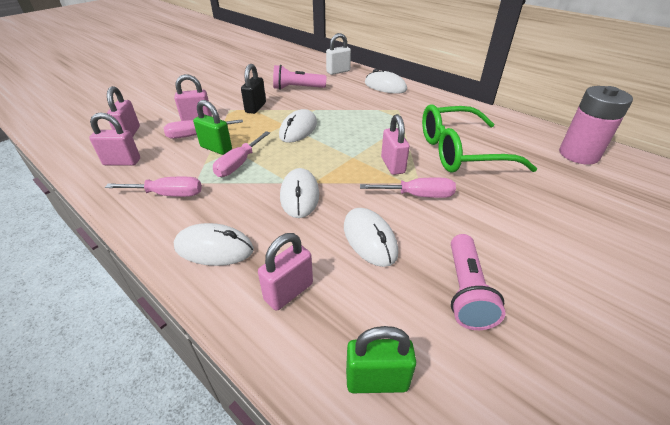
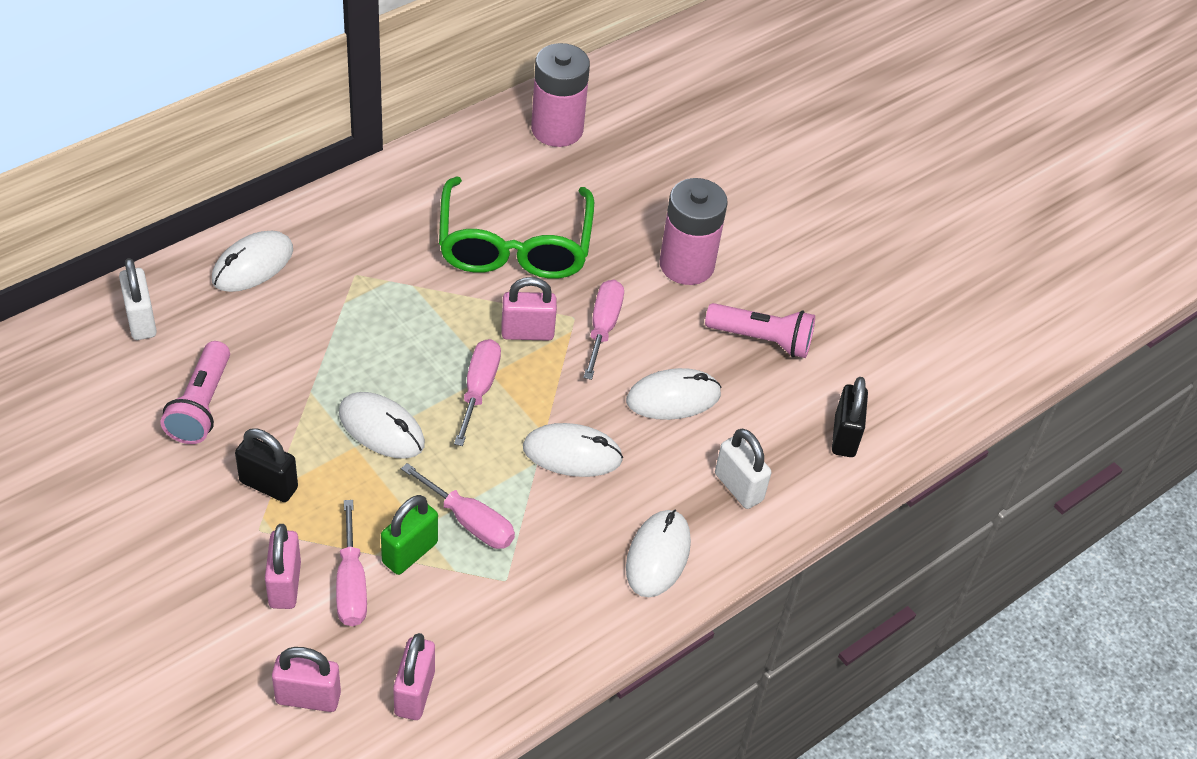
camera: 85 degrees left, 10 degrees up
(168, 194) = (530, 614): pink screwdriver -> pink screwdriver (479, 389)
(289, 292) = (738, 487): pink padlock -> white padlock
(376, 380) = (844, 436): green padlock -> black padlock
(513, 231) = (686, 265): none -> pink battery

